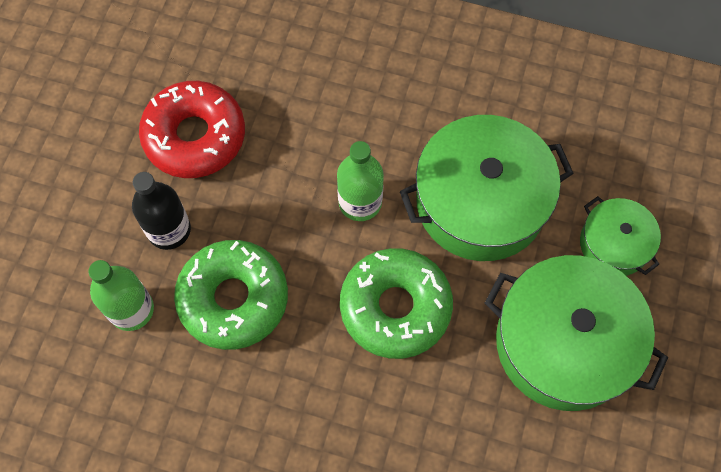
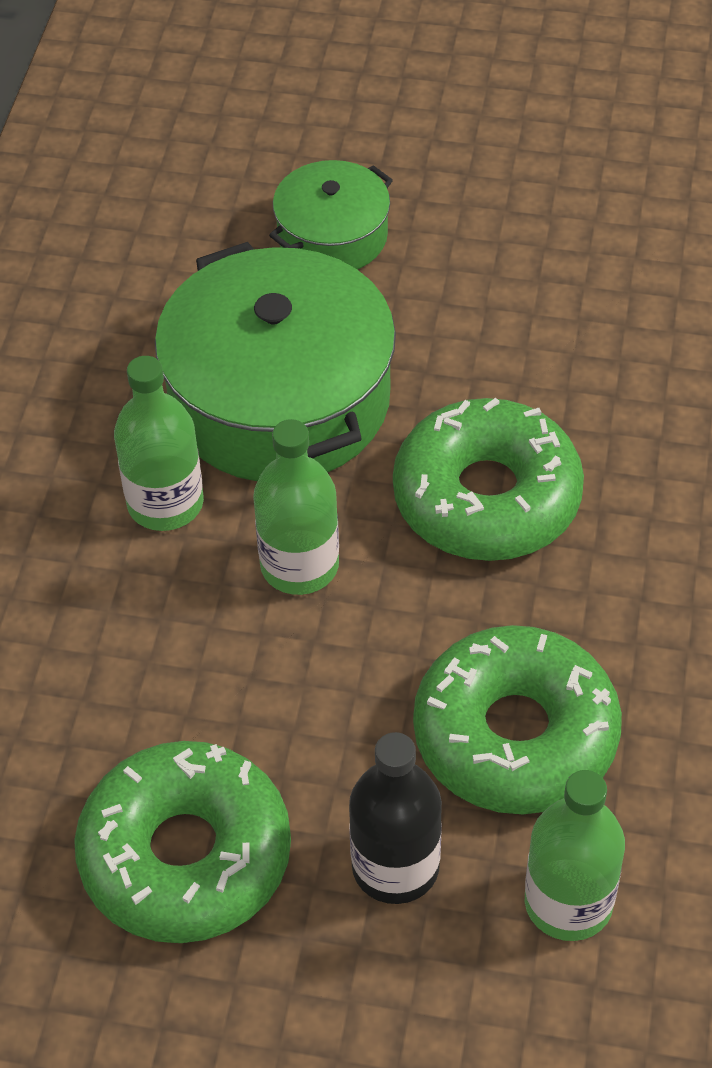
camera: 95 degrees left, 15 degrees down
(195, 136) = (186, 855): red donut -> green donut
(411, 138) = (165, 503): none -> green bottle
(564, 343) = (504, 287): green pot -> none

